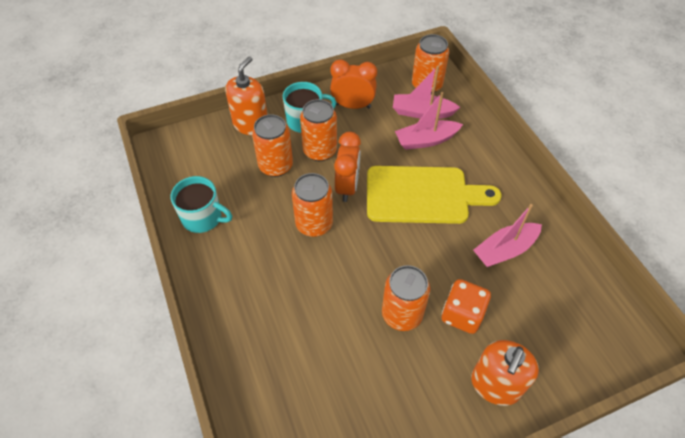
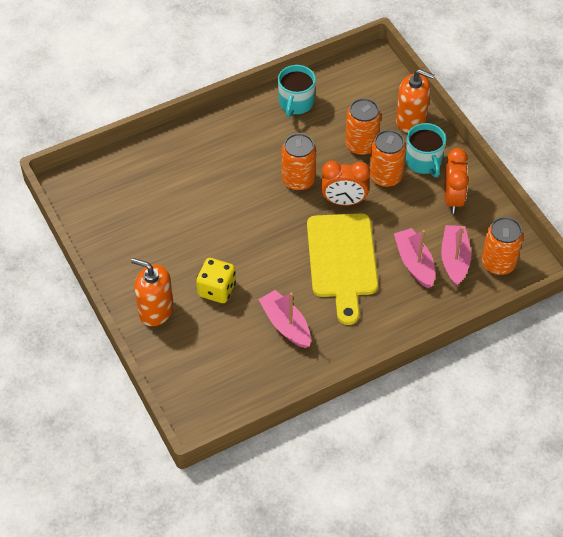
camera: 85 degrees right, 0 degrees up
(402, 314) = (214, 247): orange can -> none
(462, 314) = (217, 289): orange dice -> yellow dice

